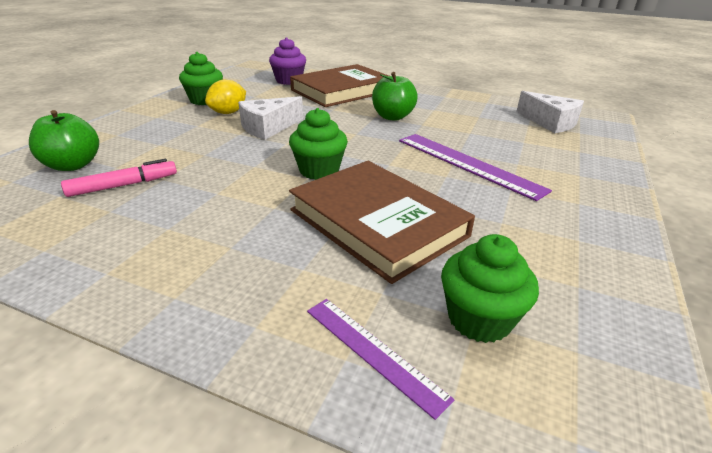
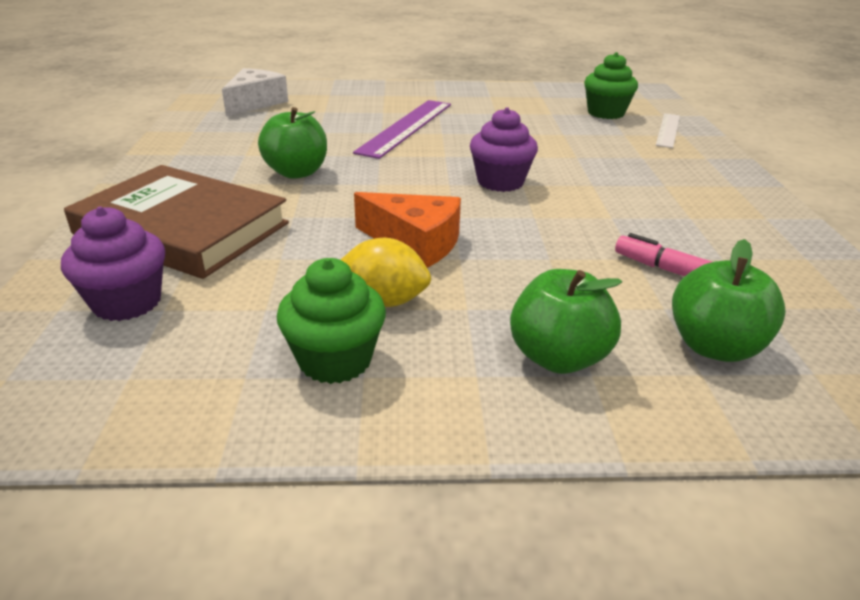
camera: 115 degrees left, 0 degrees up
(137, 132) = (558, 357): none -> green apple
(268, 127) = (415, 242): white cheese -> orange cheese
(319, 170) = (500, 182): green cupcake -> purple cupcake
(373, 352) = (668, 130): purple ruler -> white ruler
(377, 223) = (554, 145): brown book -> none

